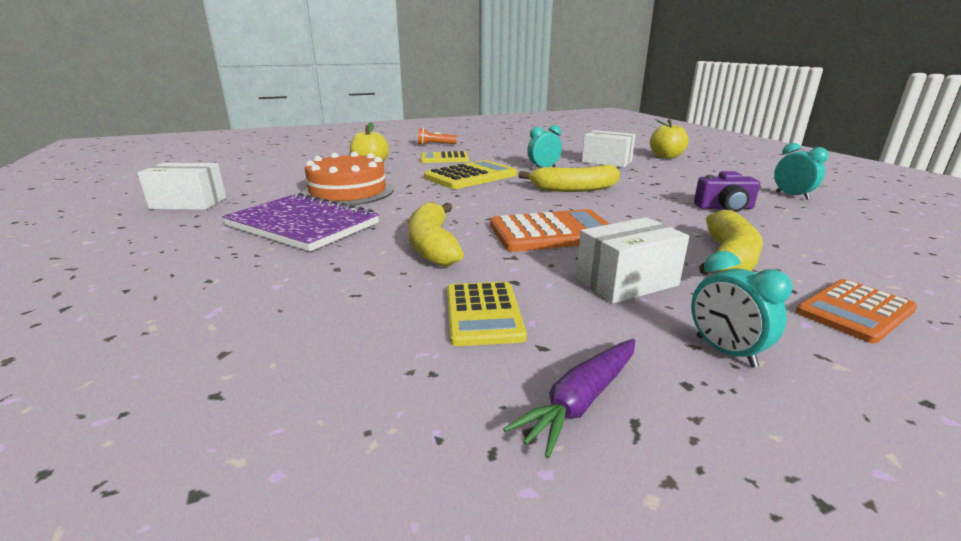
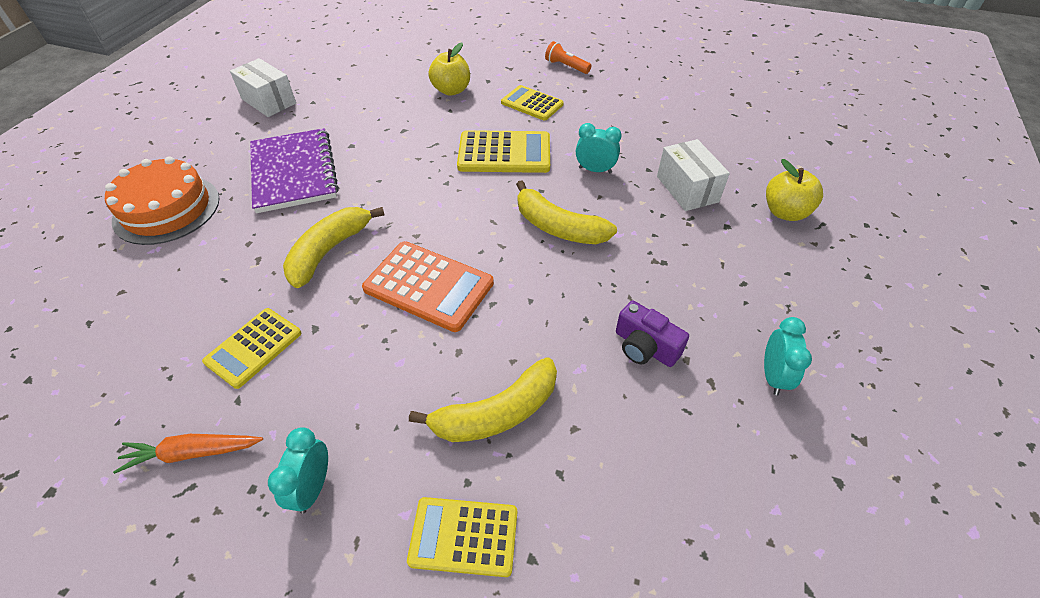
camera: 40 degrees right, 25 degrees up
(348, 192) = (378, 134): orange cake -> orange cake (167, 209)
(580, 401) = (192, 453): purple carrot -> orange carrot
(626, 282) = (375, 382): white box -> none
(855, 311) = (464, 536): orange calculator -> yellow calculator

